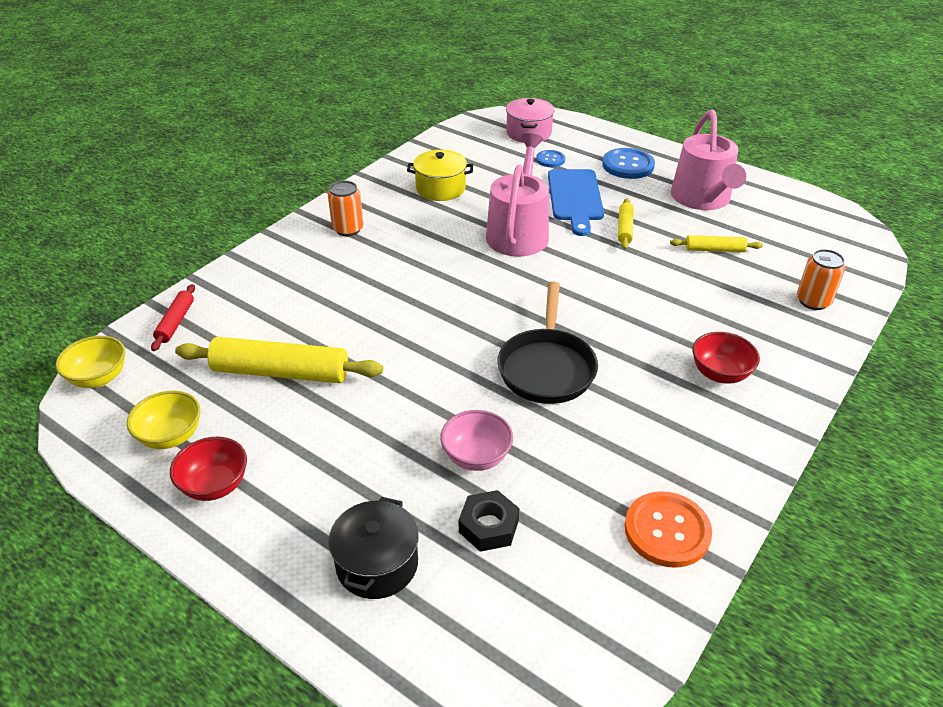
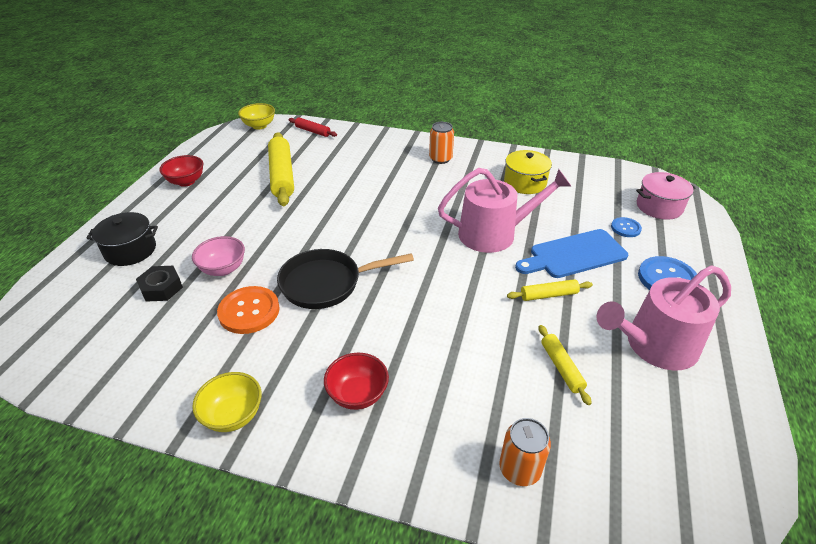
camera: 70 degrees right, 0 degrees up
(171, 436) = (220, 158): yellow bowl -> yellow bowl (233, 415)
(176, 322) = (313, 131): red rolling pin -> red rolling pin turned 45 degrees clockwise
(667, 531) = (161, 381): orange button -> orange button (249, 311)

